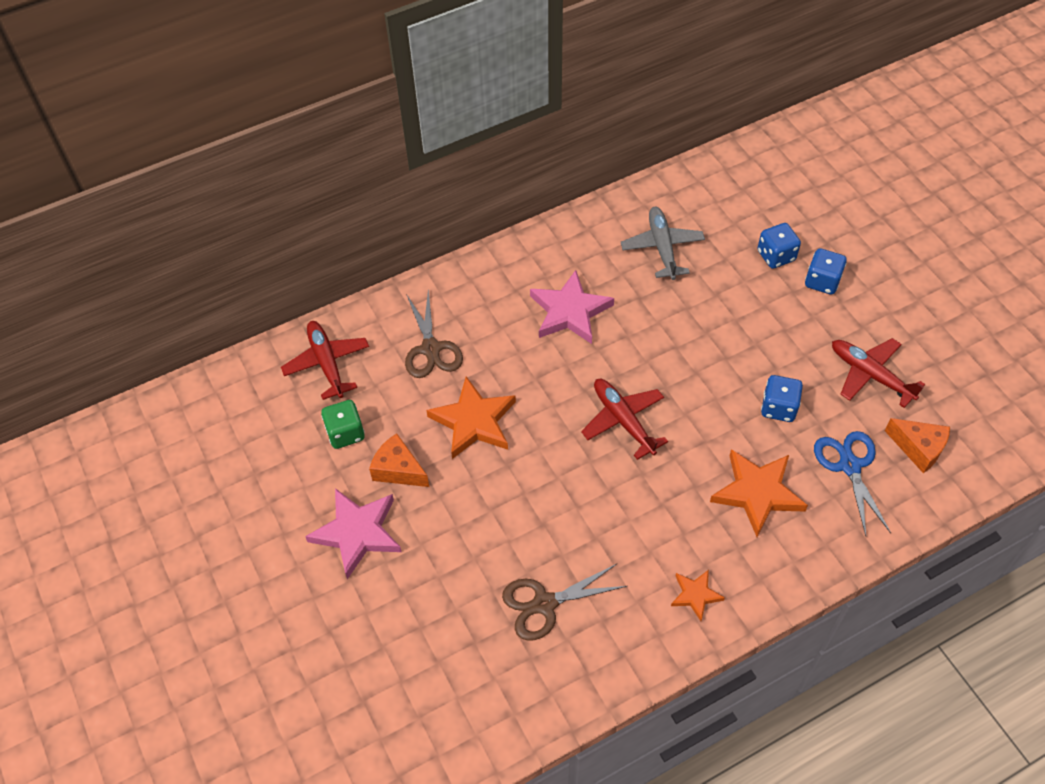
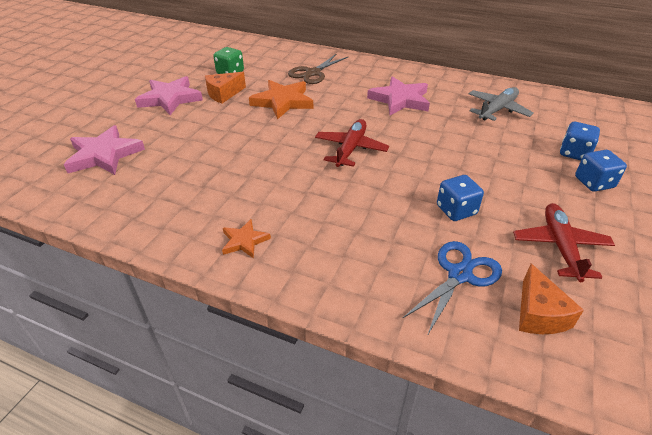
camera: 50 degrees right, 15 degrees down
(327, 363) = (266, 53): red plane -> none
(398, 470) = (224, 94): orange cheese -> orange cheese turned 120 degrees counterclockwise
(438, 658) = (104, 155): none -> pink star
(544, 604) = (176, 177): brown scissors -> none
(757, 493) = (369, 233): orange star -> none

